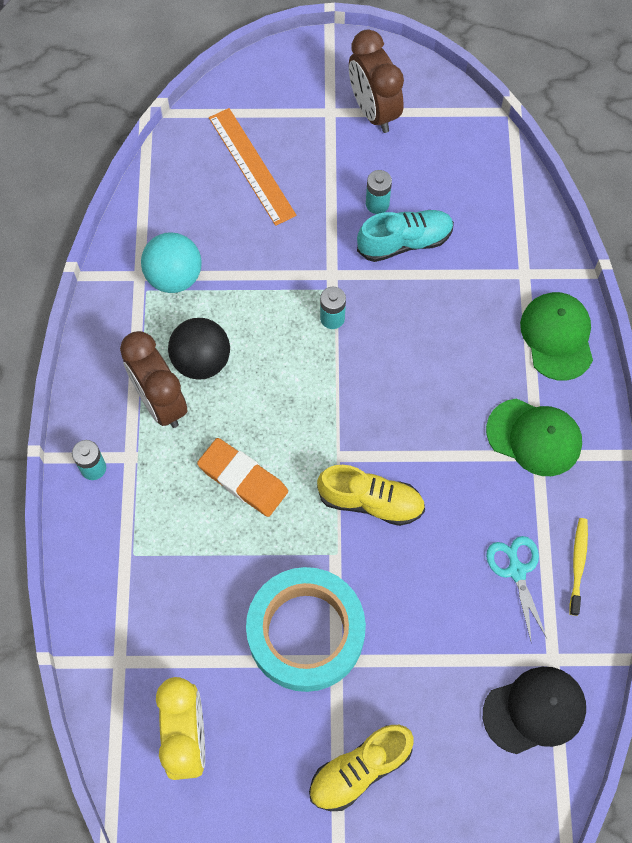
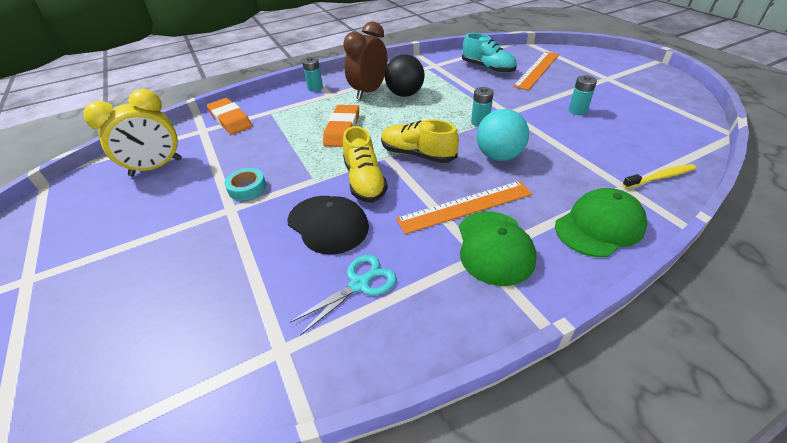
camera: 65 degrees right, 25 degrees down
(114, 616) = (230, 120): none -> orange eraser
(174, 277) = (445, 72): turquoise ball -> turquoise ball (499, 156)
(306, 632) = (247, 188): turquoise tape -> turquoise tape, size x0.42
(360, 769) = (139, 253): yellow shoe -> yellow shoe (417, 154)
(373, 111) = (634, 89): brown clock -> none
(404, 242) = (568, 128): turquoise shoe -> turquoise shoe (487, 68)
(469, 427) = (465, 206): none -> orange ruler
(534, 710) = (218, 356): black cap -> black cap (328, 224)
(578, 564) = (395, 330): yellow toothbrush -> yellow toothbrush (660, 177)

